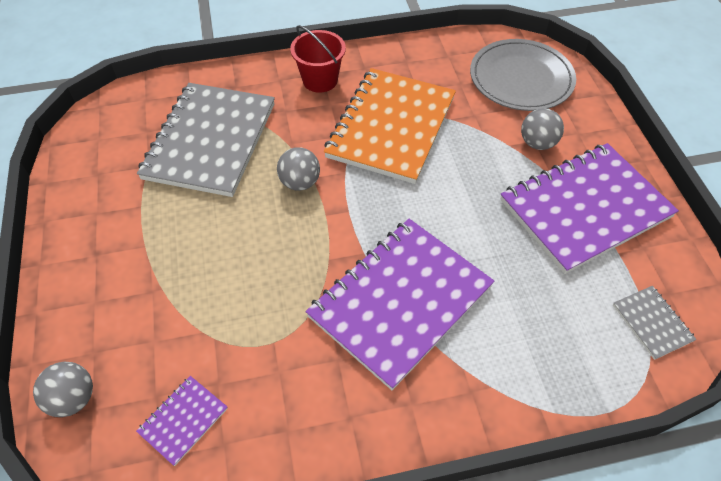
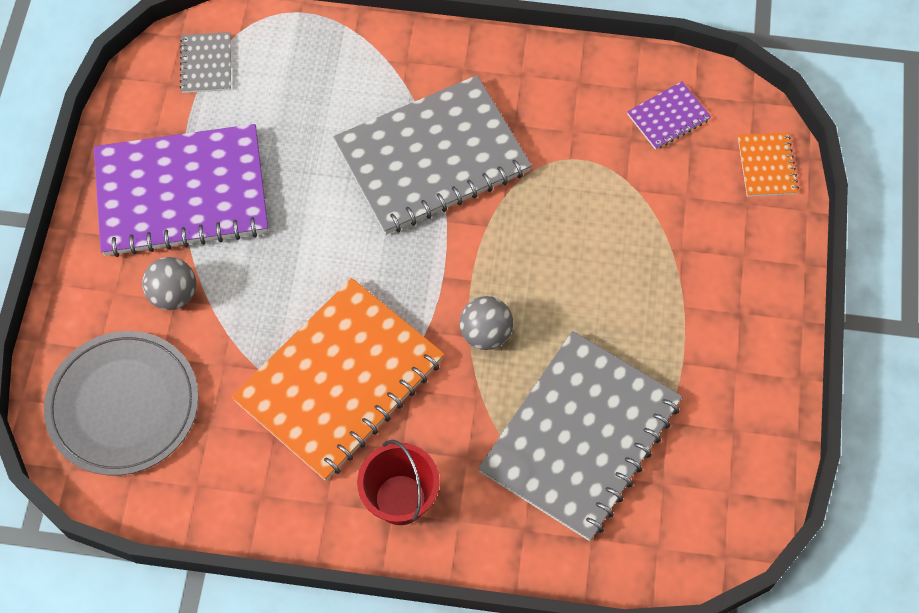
camera: 160 degrees left, 10 degrees up
(73, 398) = (766, 166): grey ball -> orange notebook
(400, 302) = (432, 158): purple notebook -> grey notebook

